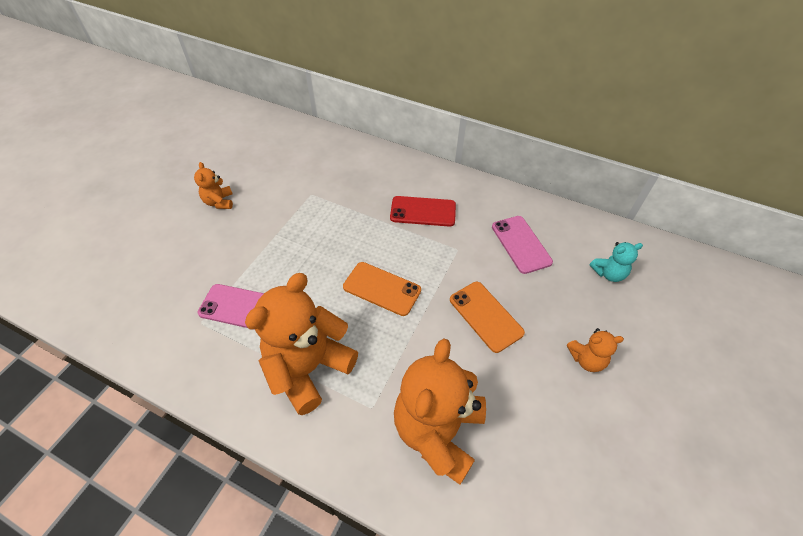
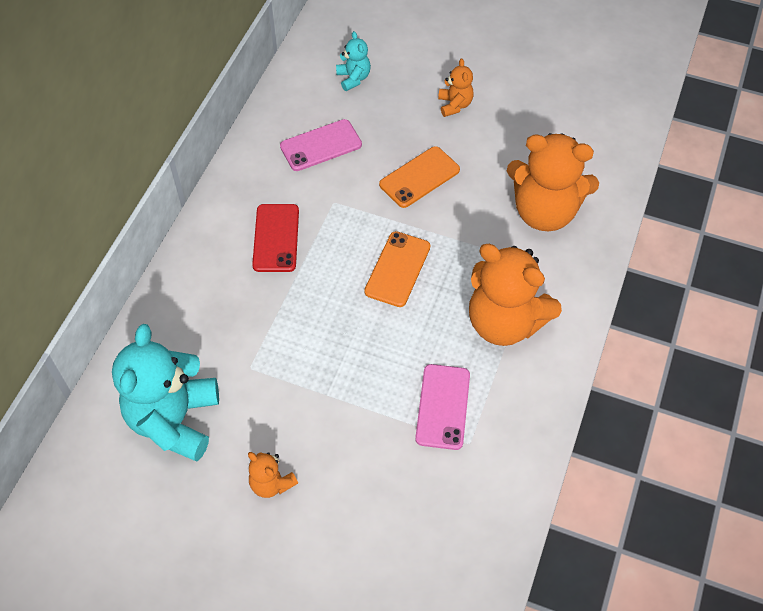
camera: 95 degrees left, 5 degrees up
(219, 202) = (271, 483): orange teddy bear -> orange teddy bear turned 60 degrees clockwise
(283, 158) = (174, 420): none -> turquoise teddy bear

